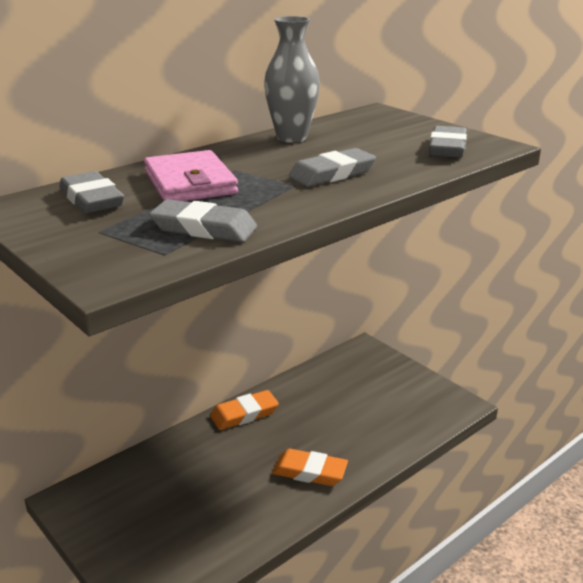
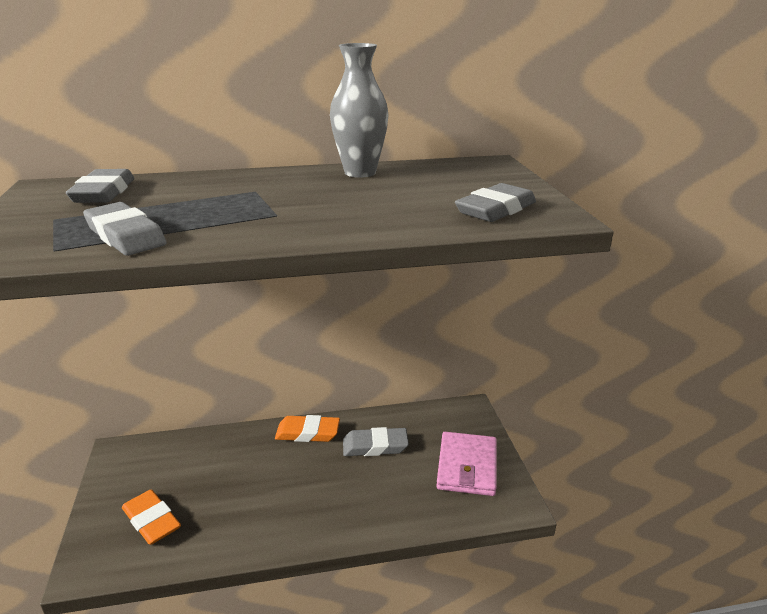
camera: 30 degrees right, 0 degrees up
(190, 182) = (198, 194): pink wallet -> pink wallet (467, 466)
(309, 472) = (310, 510): orange eraser -> orange eraser (151, 520)
(332, 174) = (329, 212): grey eraser -> grey eraser (375, 446)

